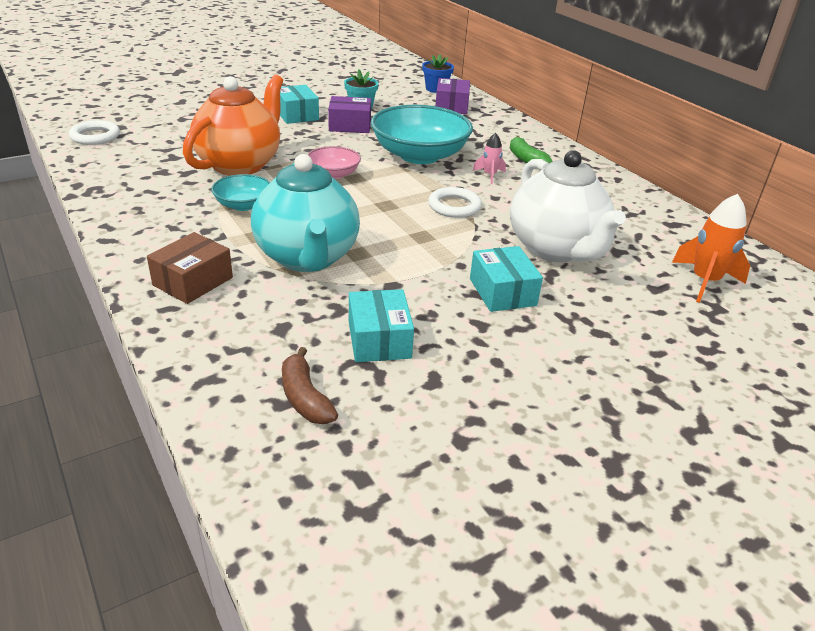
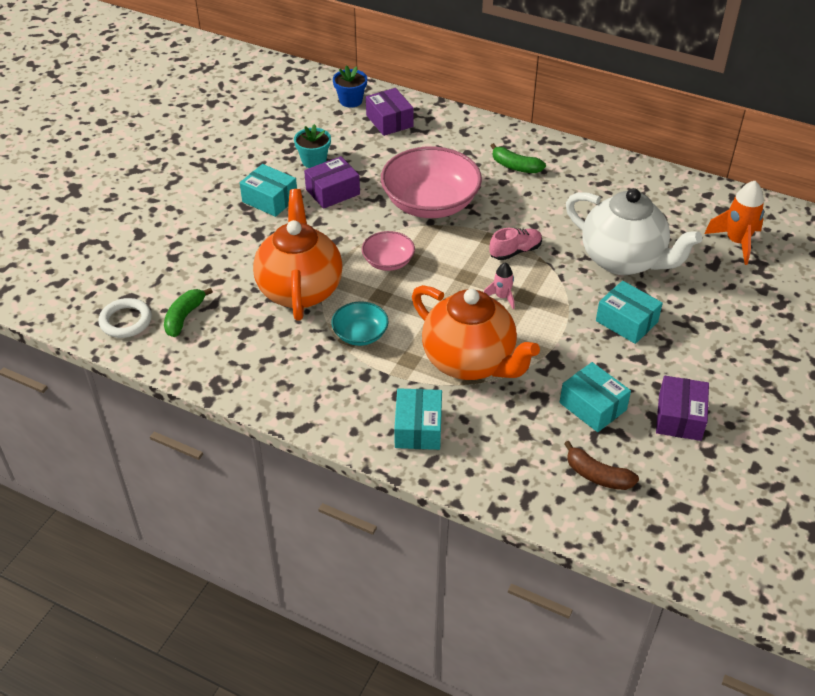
camera: 30 degrees left, 10 degrees up
(135, 148) = (184, 317): none -> green banana
(193, 281) = (418, 428): brown box -> turquoise box
(307, 258) = (470, 362): turquoise teapot -> orange teapot
(419, 155) = (430, 203): turquoise bowl -> pink bowl
(454, 206) = (515, 251): white ring -> pink shoe
(464, 392) = (679, 417): none -> purple box
(489, 175) = (506, 201): pink rocket -> pink rocket (502, 297)

